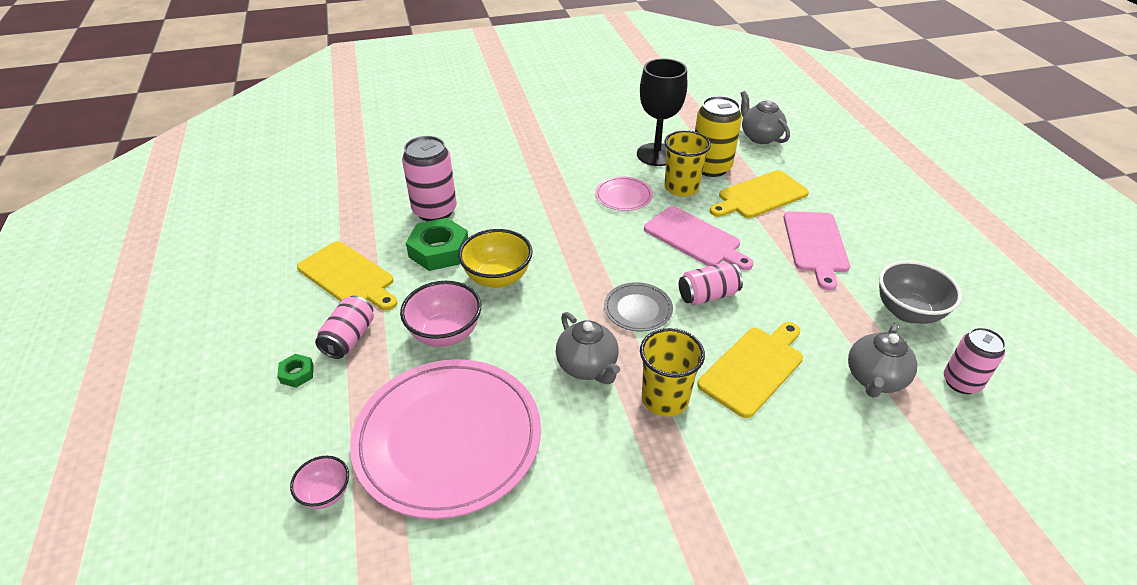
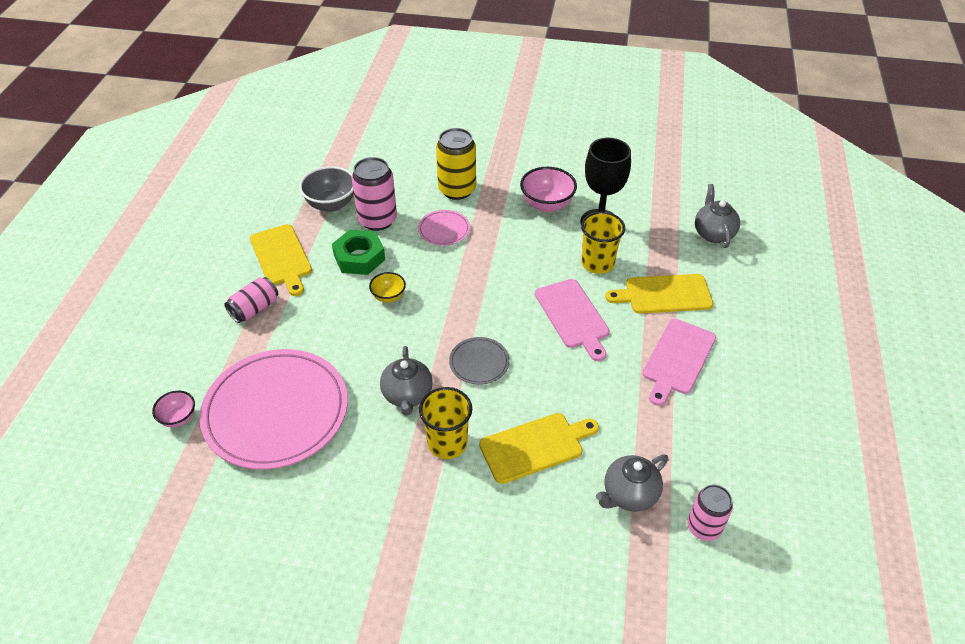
camera: 25 degrees right, 5 degrees up
(297, 374) = (206, 324): green nut -> none
(445, 334) = (322, 330): pink bowl -> pink bowl (547, 205)
(497, 278) = (388, 296): yellow bowl -> yellow bowl, size x0.59
(623, 196) = (540, 255): pink plate -> pink plate (444, 230)
(708, 295) = (545, 371): pink can -> none
(710, 167) = (640, 251): yellow can -> yellow can (457, 190)
(907, 312) = (710, 450): grey bowl -> grey bowl (331, 204)

